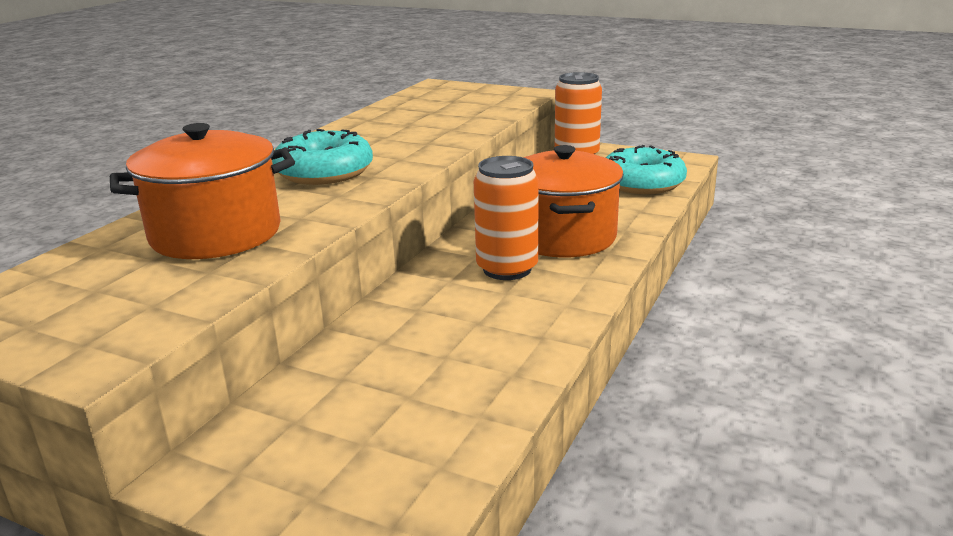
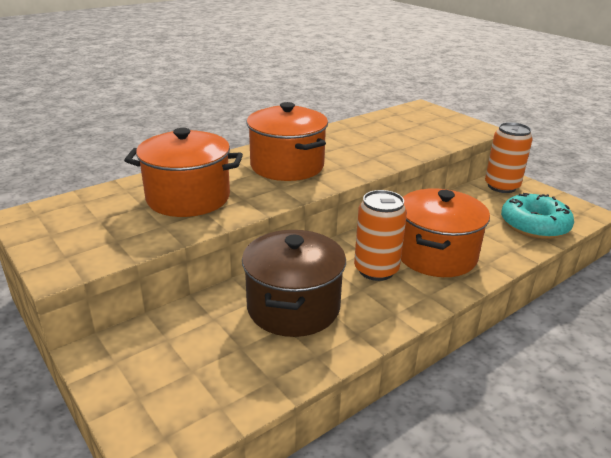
camera: 25 degrees right, 5 degrees up
(324, 172) = (287, 166): turquoise donut -> orange pot
(438, 334) = (293, 307): none -> brown pot

